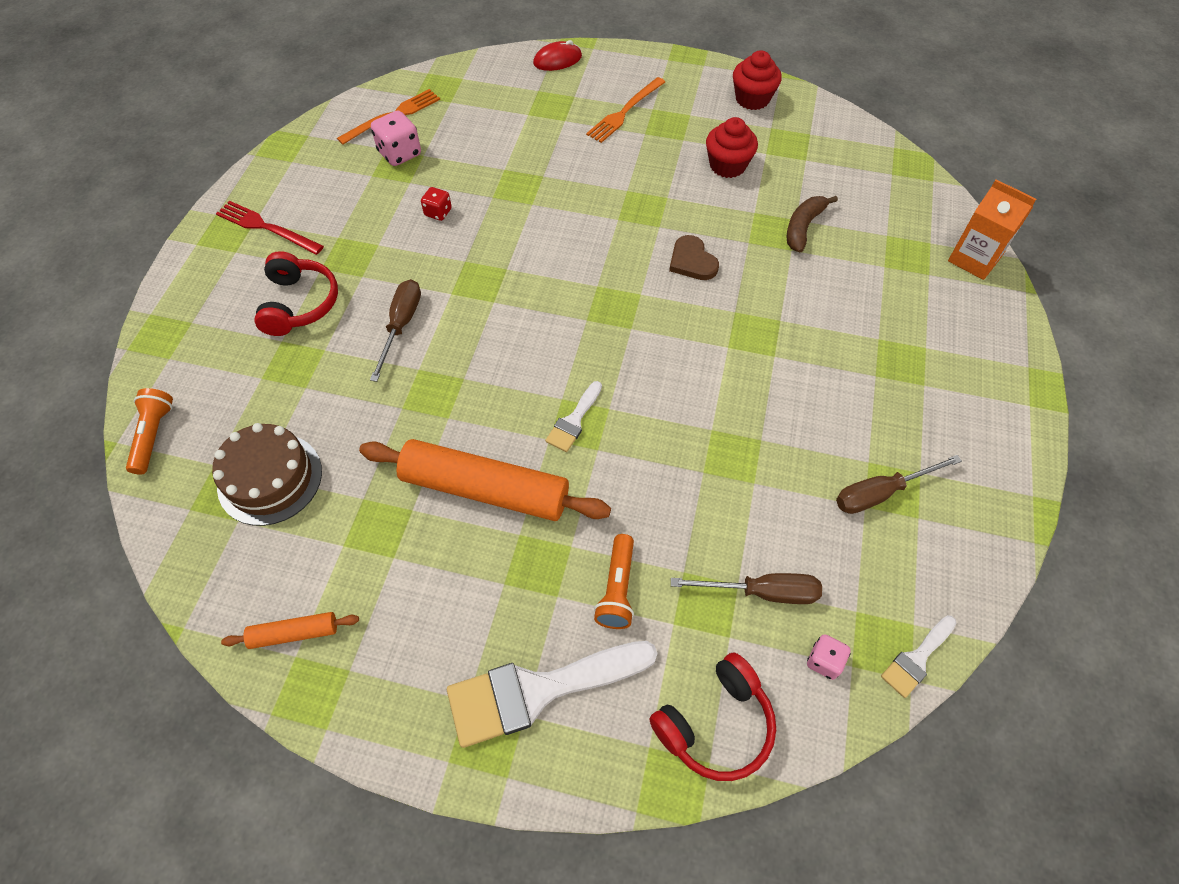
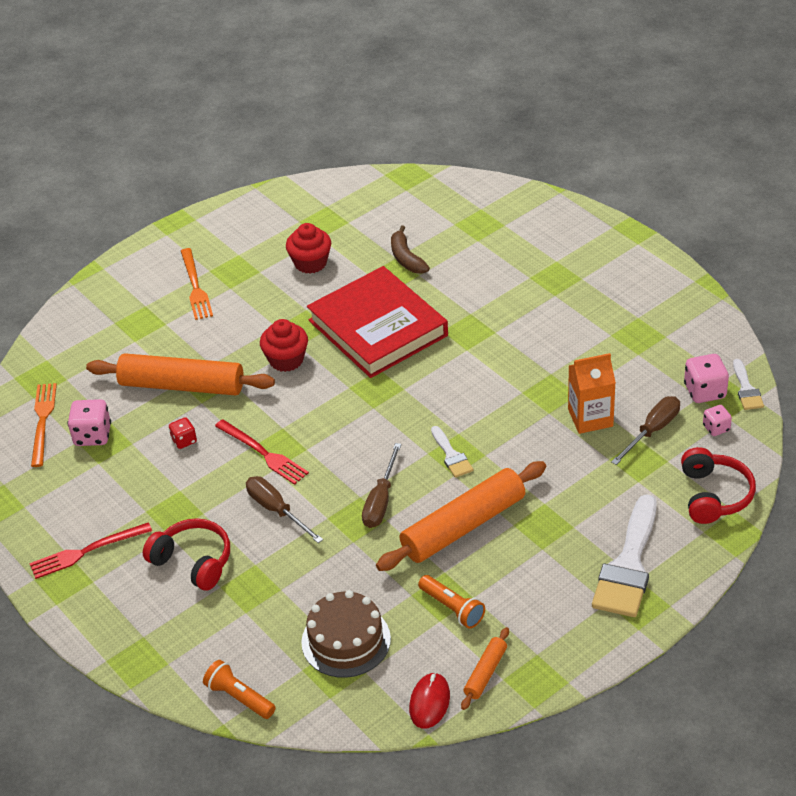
camera: 50 degrees left, 15 degrees down
(464, 274) = (263, 453): none -> red fork
(501, 172) = (182, 385): none -> orange rolling pin
(557, 60) = (93, 295): red mouse -> red mouse (429, 702)
(617, 589) = (593, 495): orange flashlight -> orange flashlight (452, 608)
(692, 261) = (378, 328): brown heart -> red book
(752, 99) = (260, 214): red cupcake -> red cupcake (286, 360)
(871, 612) = (705, 391): none -> pink dice
(880, 493) = (635, 342): brown screwdriver -> brown screwdriver (380, 500)
(974, 259) = (514, 198): orange carton -> orange carton (590, 418)

